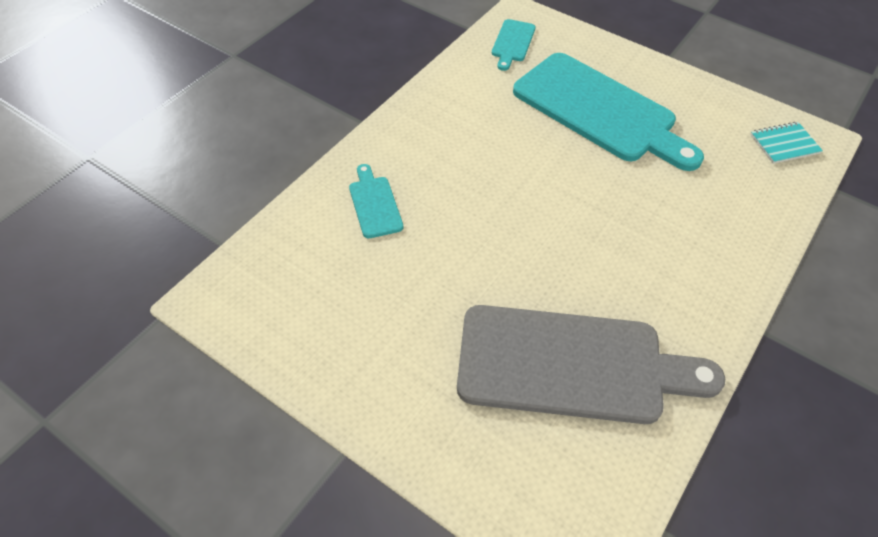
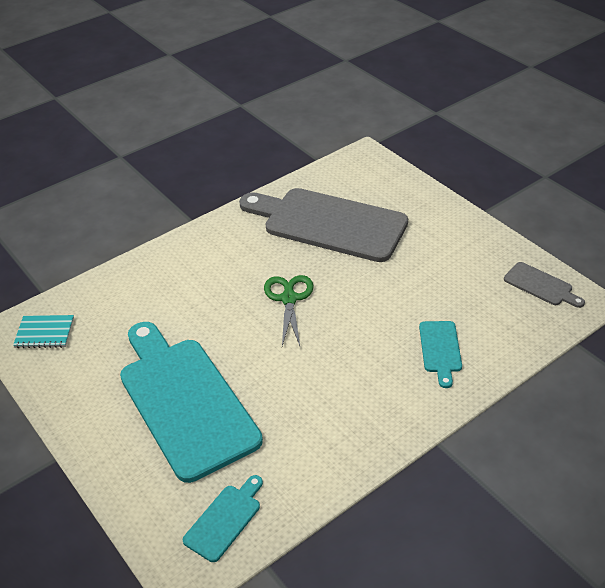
camera: 160 degrees left, 10 degrees down
(259, 315) = (540, 285): none -> grey cutting board
(563, 232) = (289, 299): none -> green scissors

